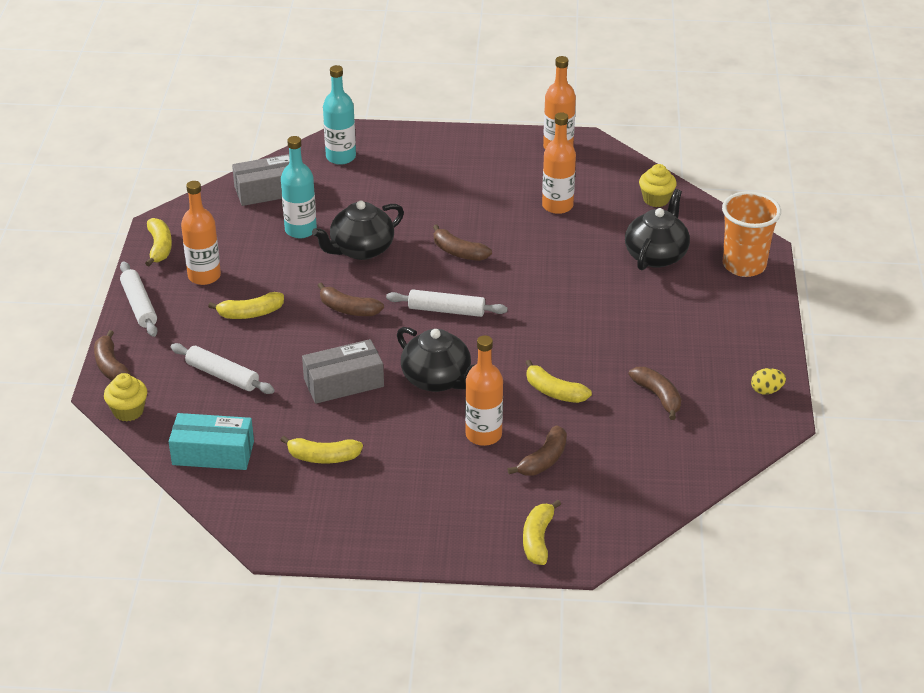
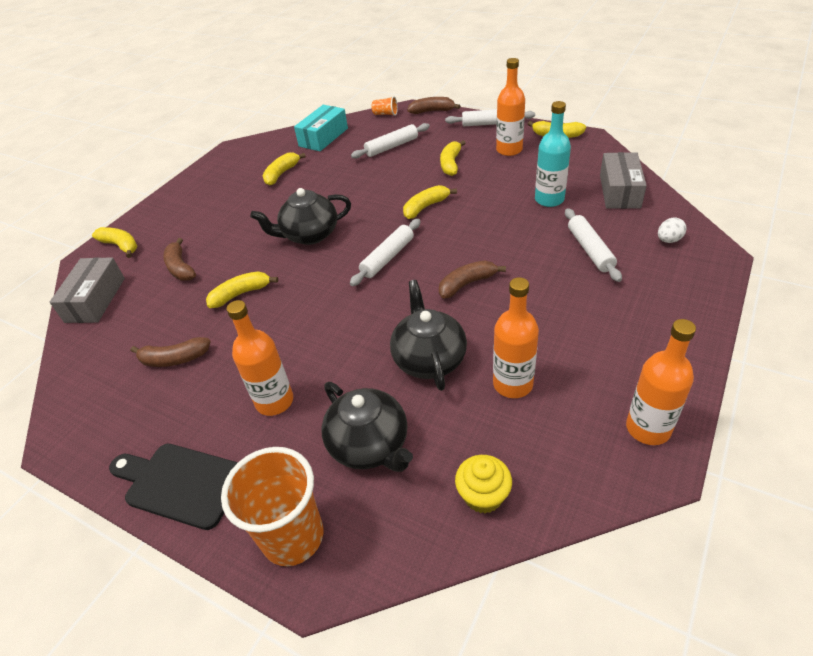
camera: 120 degrees right, 5 degrees up
(128, 411) = (385, 114): yellow cupcake -> orange cup
(341, 157) = (668, 240): turquoise bottle -> white egg
(343, 383) = (343, 192): grey box -> grey box (95, 300)
(348, 309) = (425, 207): brown banana -> yellow banana
(361, 249) = (503, 226): black teapot -> black teapot (429, 359)
(374, 194) = (590, 250): none -> white rolling pin
(483, 435) = (233, 244): orange bottle -> orange bottle (274, 401)
(754, 332) = (180, 483): none -> black cutting board
(766, 390) = (101, 450): yellow egg -> none

